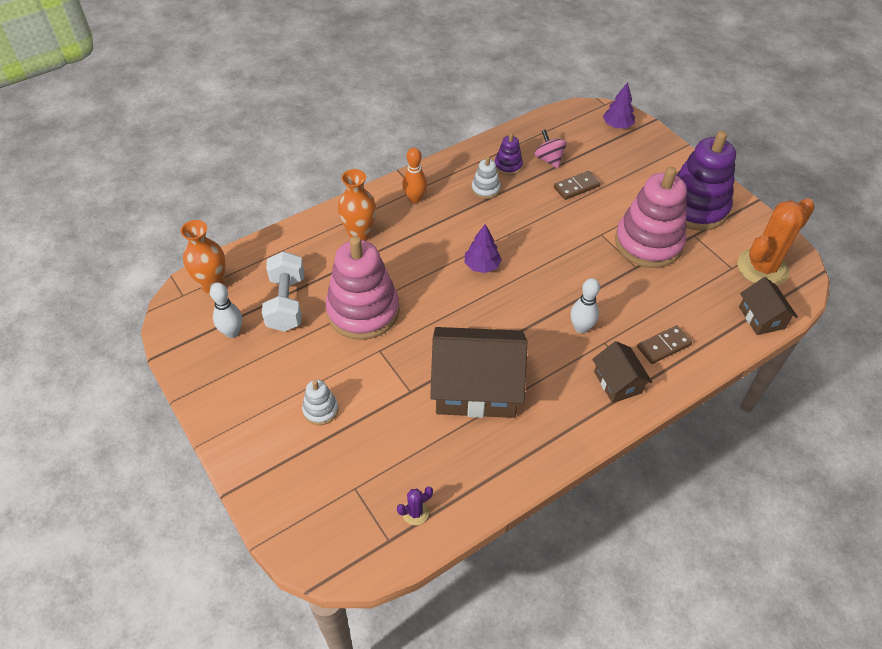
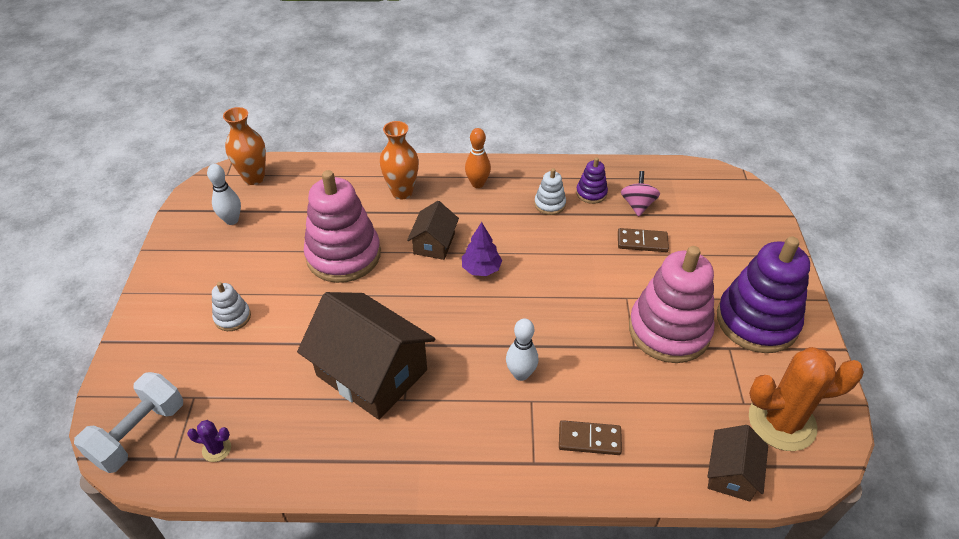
camera: 35 degrees right, 5 degrees down
(286, 303) = (292, 218): white dumbbell -> white dumbbell (139, 433)
(617, 125) = (741, 204): purple tree -> none
(617, 382) = (507, 446): brown house -> brown house (434, 243)

